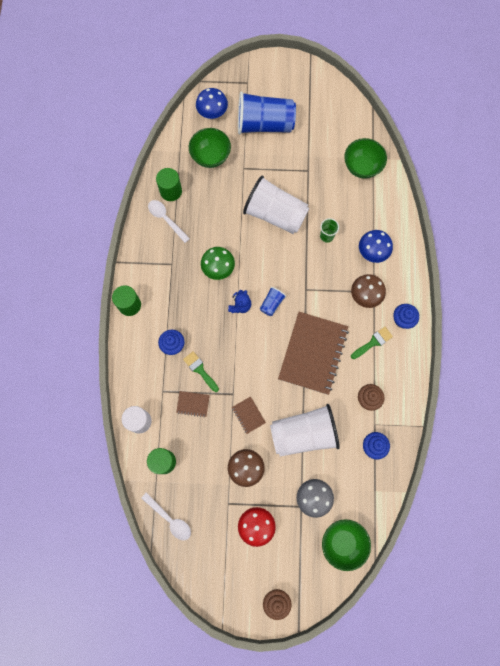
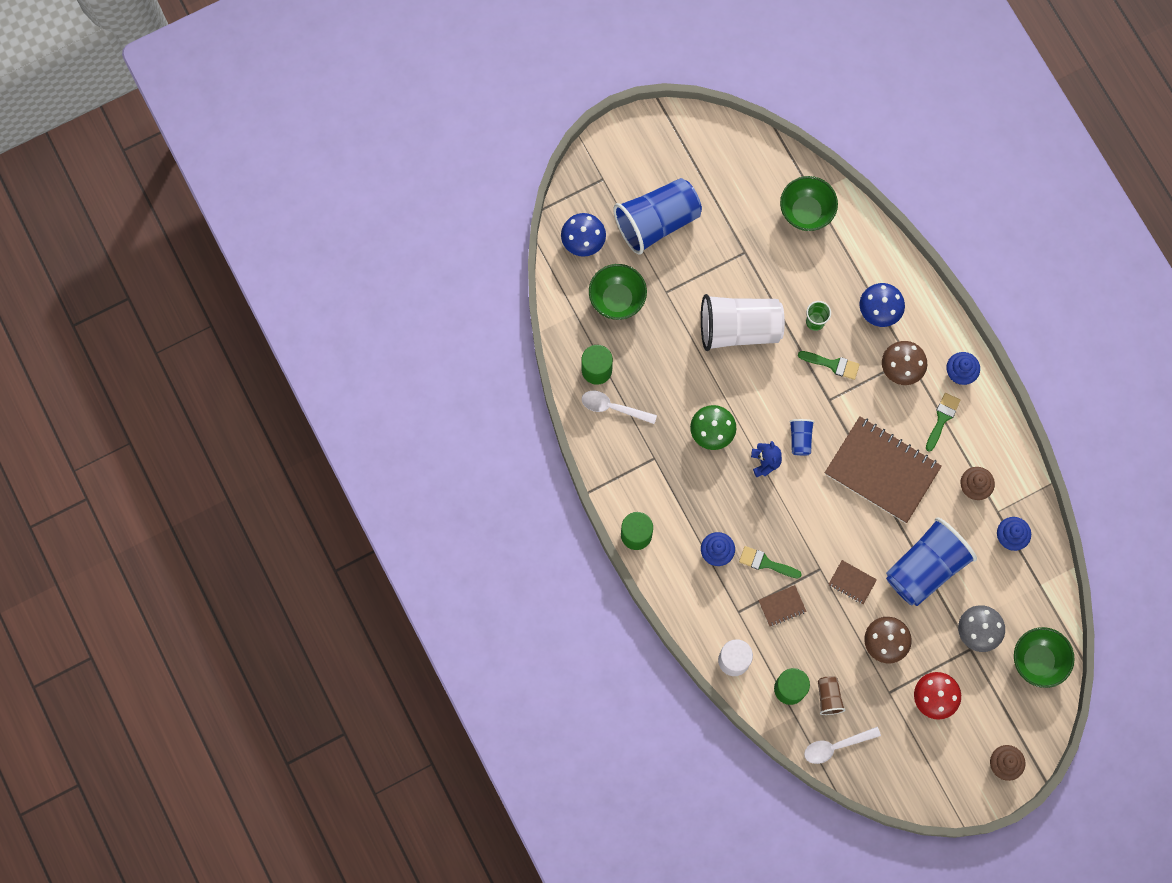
camera: 30 degrees left, 0 degrees up
(170, 519) = (836, 746): white spoon -> white spoon turned 150 degrees clockwise
(186, 482) = (828, 697): none -> brown cup
(303, 433) = (925, 567): white cup -> blue cup
(313, 353) = (882, 470): brown notebook -> brown notebook turned 45 degrees counterclockwise
(321, 268) = (832, 364): none -> green brush

